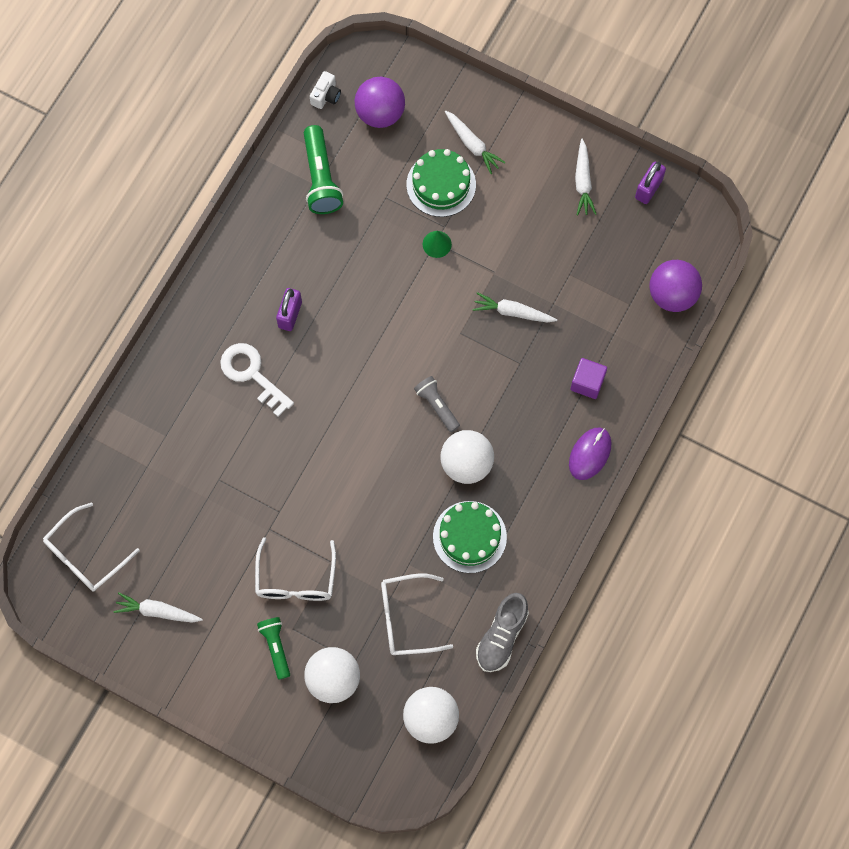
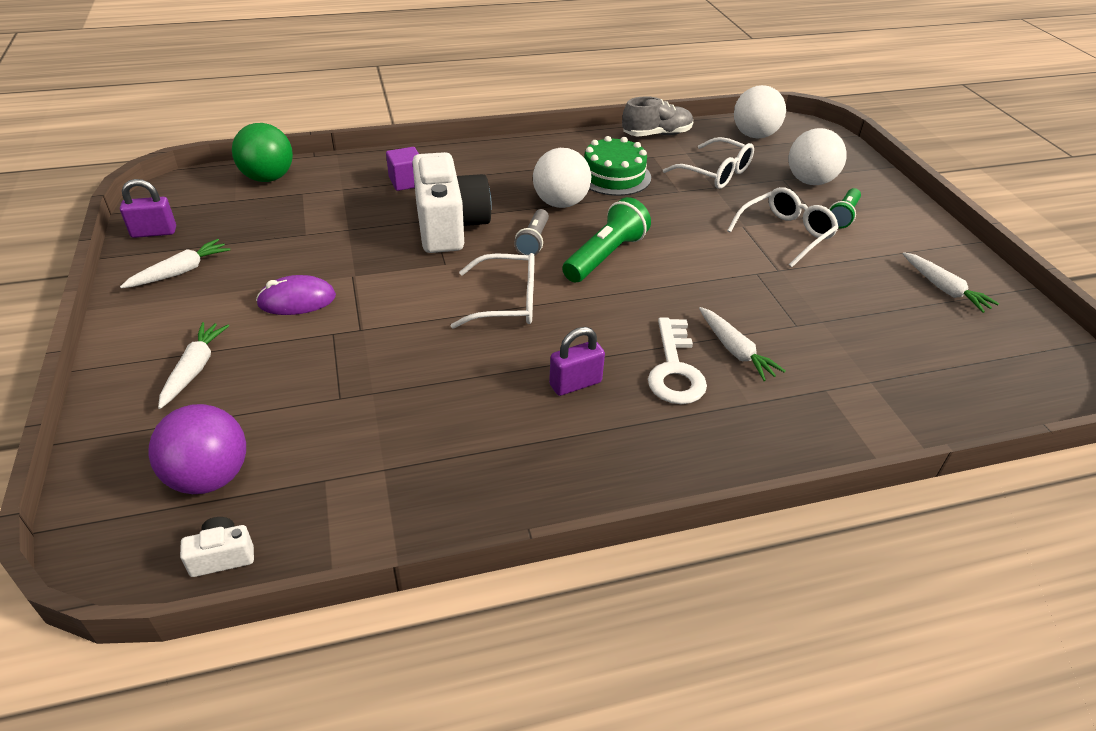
camera: 135 degrees left, 30 degrees down
(86, 555) = (1001, 364): white glasses -> white glasses (506, 302)
(320, 178) = (369, 472): green flashlight -> green flashlight (605, 256)
(437, 244) = (361, 327): green cone -> none
(441, 184) = (277, 364): green cake -> none
(501, 367) = (449, 226): none -> white camera
(512, 312) = (385, 245): white carrot -> white carrot (735, 350)
(590, 454) = (467, 157): purple mouse -> purple mouse (297, 300)
(672, 295) = (268, 178): purple ball -> green ball

